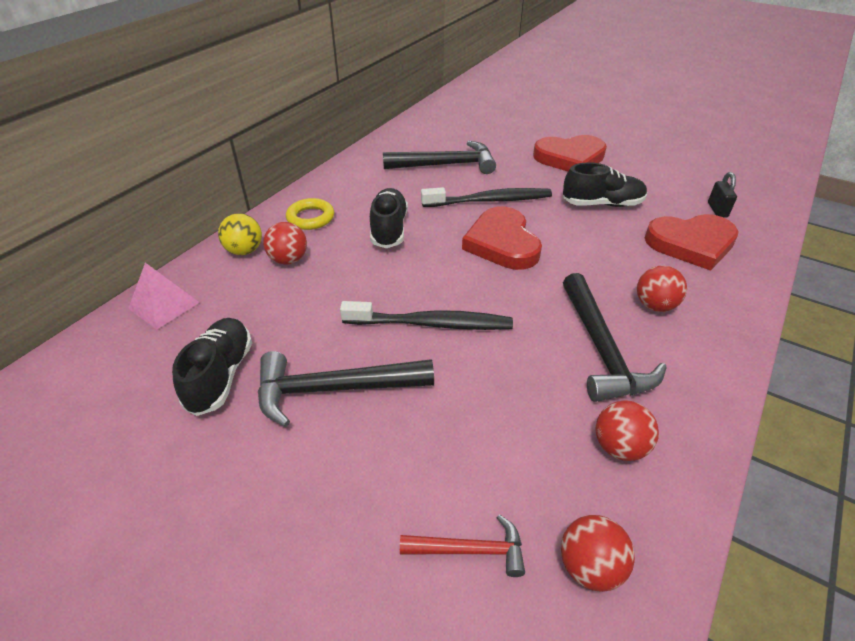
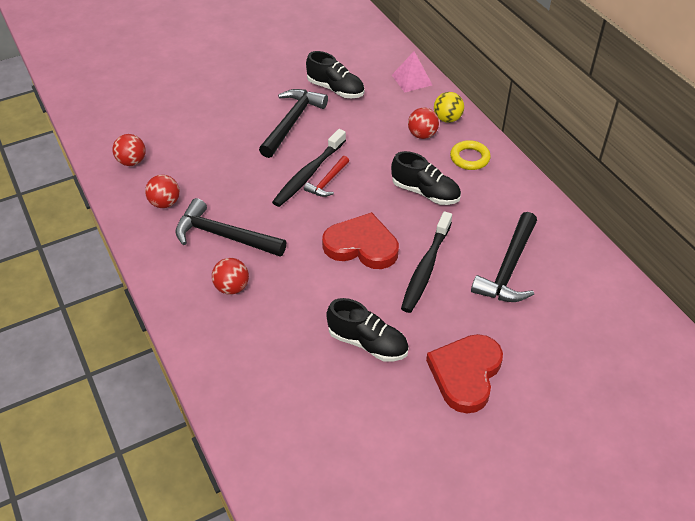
camera: 120 degrees right, 5 degrees up
(469, 550) = (172, 133): red hammer -> red hammer (328, 182)
(602, 204) = (367, 343): black shoe -> black shoe turned 90 degrees counterclockwise
(691, 244) = (270, 364): red heart -> none
(717, 210) = (295, 428): black padlock -> none

